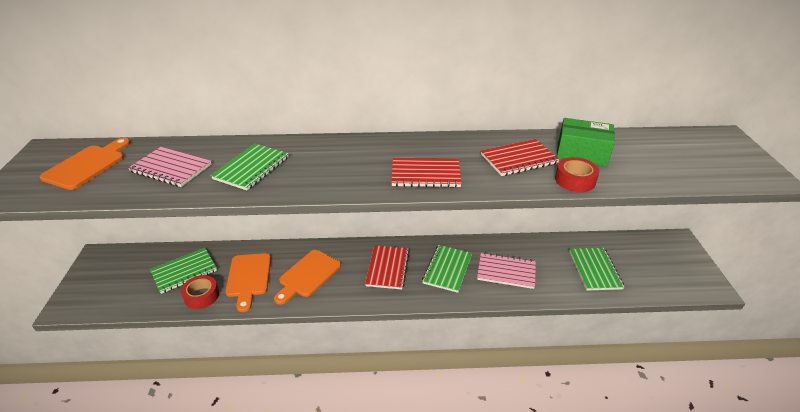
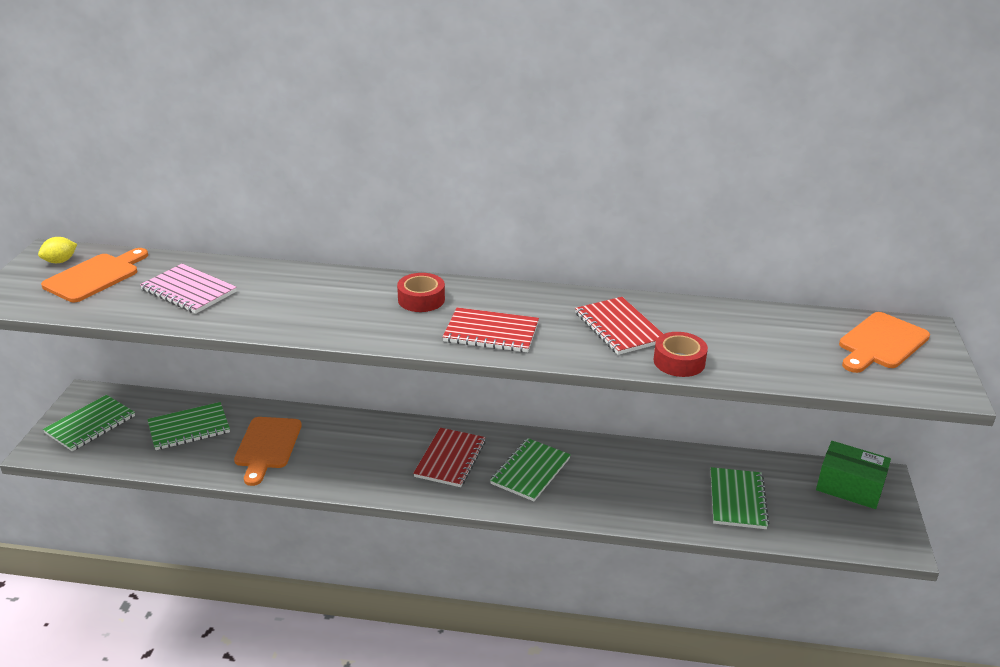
camera: 10 degrees right, 5 degrees down
(55, 156) = (60, 261): none -> yellow lemon
(201, 296) = (204, 460): red tape -> red tape (421, 299)
(252, 168) = (282, 301): green notebook -> green notebook (90, 425)
(308, 275) = (343, 453): orange cutting board -> orange cutting board (881, 343)
(506, 271) = (610, 485): pink notebook -> none
(519, 159) = (619, 328): red notebook -> red notebook turned 75 degrees clockwise
(582, 153) = (707, 330): green box -> green box (849, 487)

